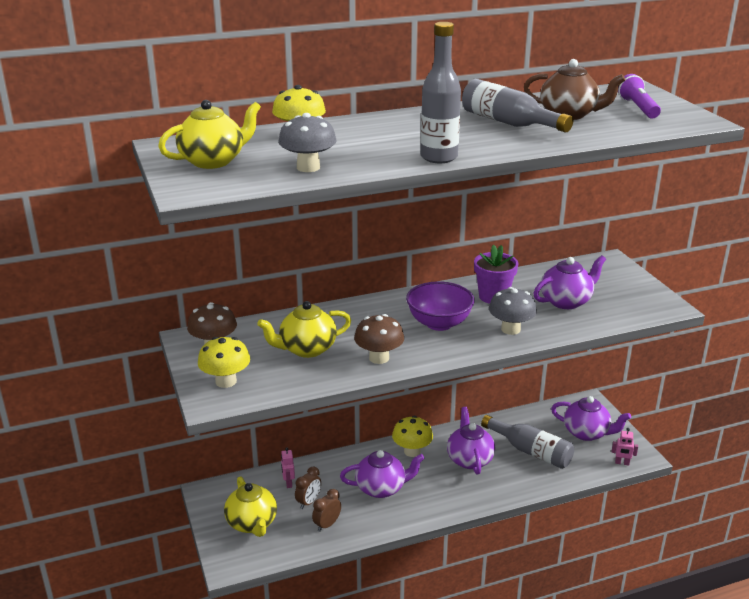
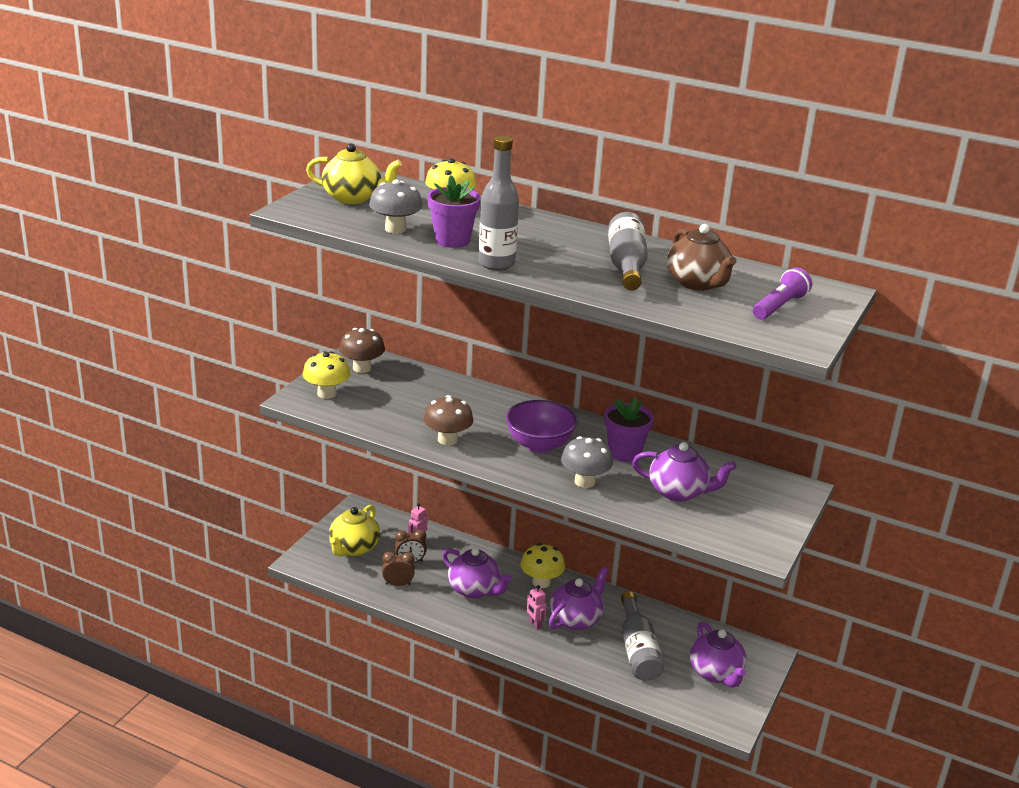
camera: 45 degrees right, 0 degrees up
(306, 349) = (413, 405): yellow teapot -> none
(368, 156) = (452, 240): none -> purple flower pot
(622, 463) = (703, 715): pink robot -> pink robot (535, 624)

